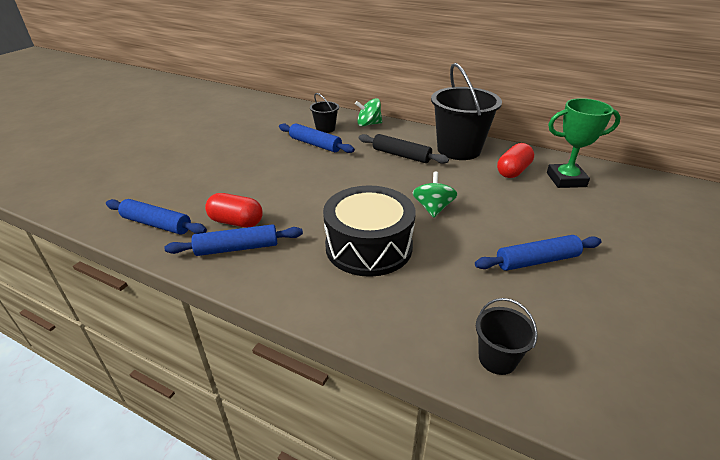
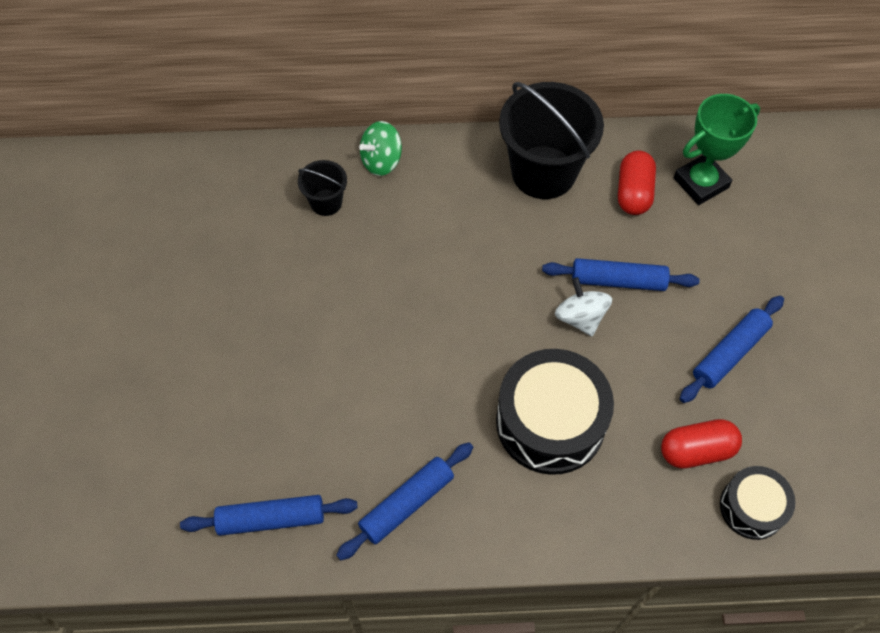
camera: 30 degrees left, 25 degrees up
(236, 222) = (367, 462): red capsule -> red capsule (696, 450)
(315, 144) = (341, 250): blue rolling pin -> blue rolling pin (618, 280)
(401, 155) = (477, 221): black rolling pin -> none
(433, 208) = (580, 317): green spinning top -> white spinning top
(497, 359) = (752, 507): black bucket -> black drum

